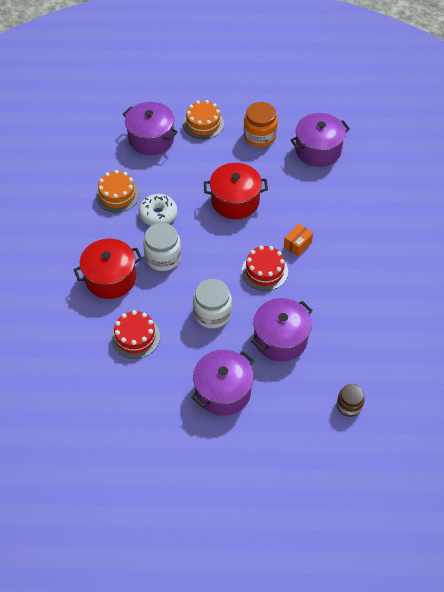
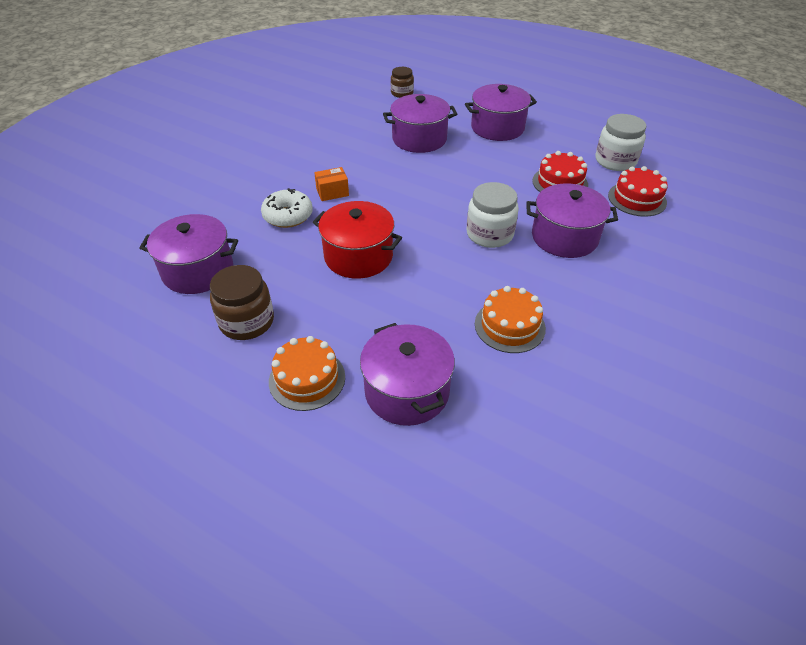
camera: 150 degrees left, 10 degrees down
(110, 278) = (564, 237): red pot -> purple pot
(158, 214) = (467, 279): white donut -> white donut (288, 216)
(212, 313) = (469, 174): white jar -> white jar (615, 161)
(260, 136) = (247, 322): orange jar -> brown jar
(264, 271) = (388, 185): red cake -> red cake (637, 199)

